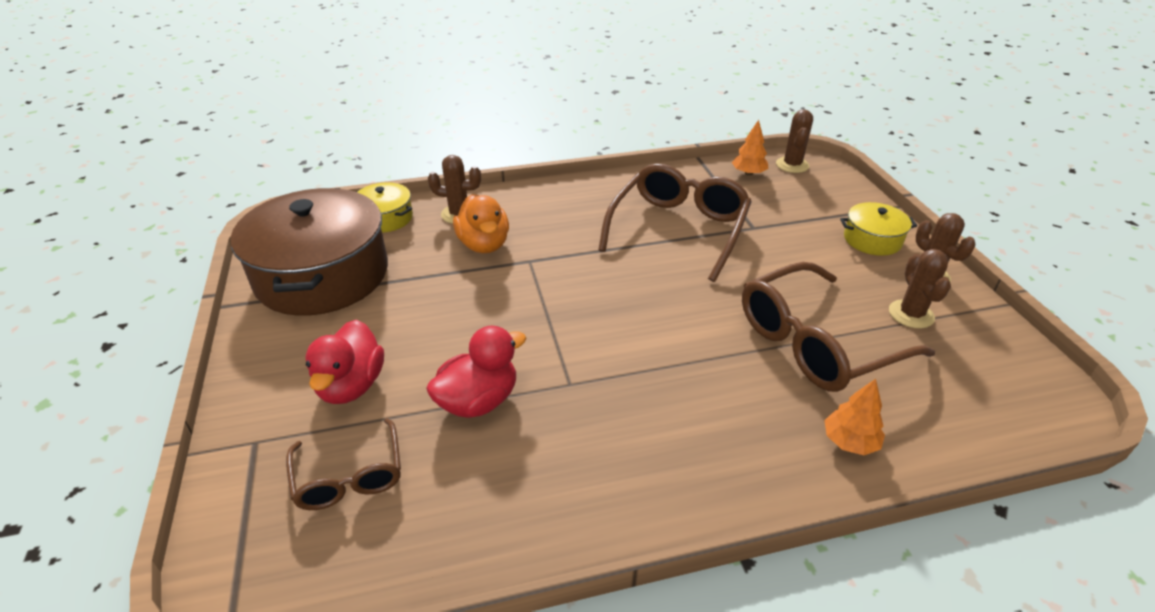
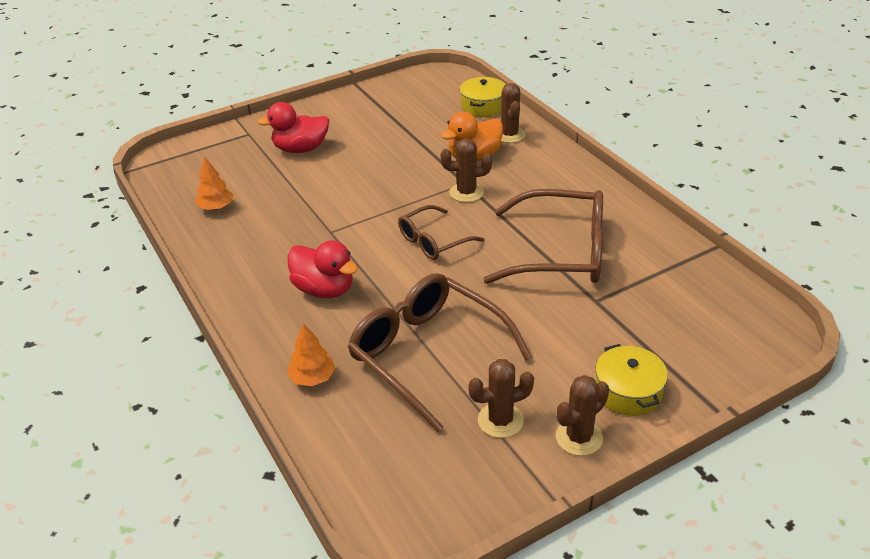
camera: 75 degrees right, 0 degrees up
(322, 275) = (401, 104): brown pot -> none
(349, 476) = (231, 171): brown glasses -> brown glasses (433, 241)
(478, 401) = (302, 198): red duck -> red duck (324, 289)
(748, 173) = (709, 286): orange tree -> orange tree (216, 207)
(792, 165) = (758, 319): brown cactus -> brown cactus (466, 192)

